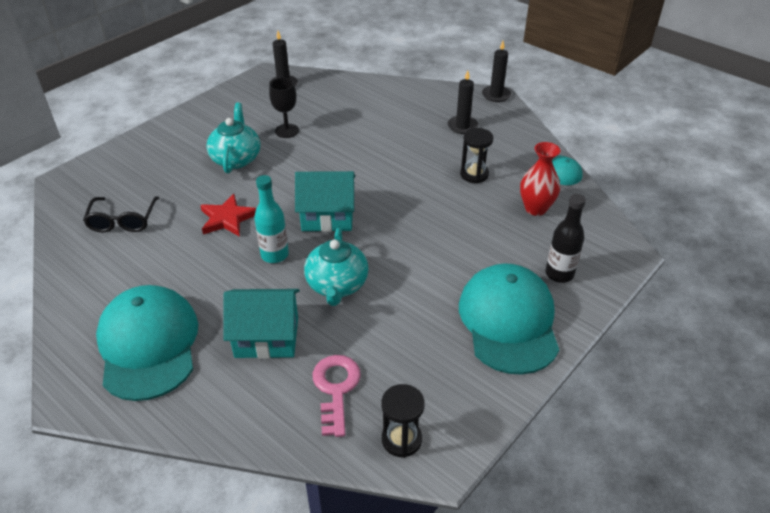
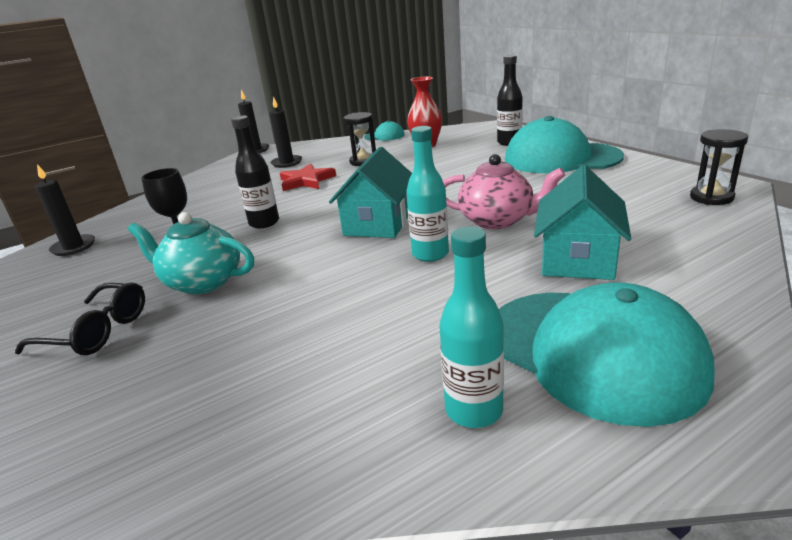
camera: 70 degrees left, 15 degrees down
(103, 299) = (474, 410): none -> turquoise bottle
(123, 221) = (263, 395): black glasses -> black glasses (97, 331)
(148, 345) = (592, 352): turquoise cap -> turquoise cap turned 135 degrees counterclockwise
(227, 218) = (335, 287): red star -> red star (306, 181)
(326, 156) = (264, 223): none -> black bottle
(336, 389) = (654, 223): pink key -> none
(337, 285) = (498, 220): turquoise teapot -> pink teapot

